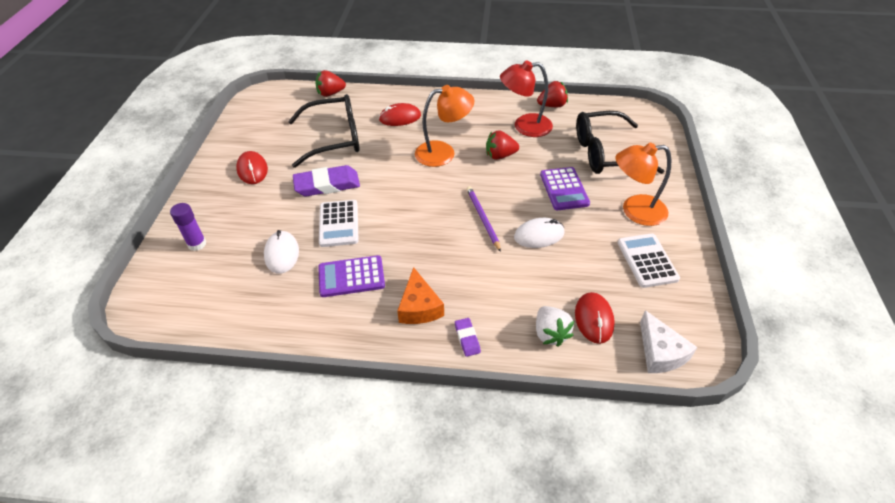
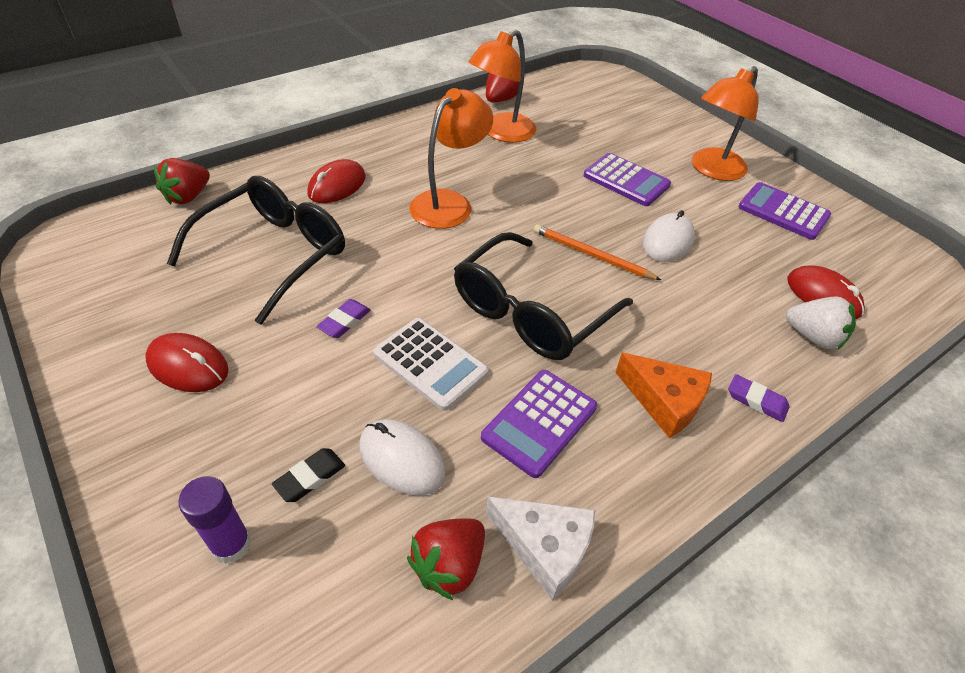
camera: 45 degrees left, 0 degrees up
(244, 238) = (310, 477): none -> black eraser
(327, 185) = (344, 321): purple eraser -> purple eraser, size x0.49
(482, 218) = (591, 255): purple pencil -> orange pencil
(500, 155) = (517, 176): red strawberry -> red strawberry (449, 565)
(524, 126) = (501, 133): red lamp -> orange lamp
(606, 153) = (615, 126): black glasses -> black glasses (532, 311)
(647, 261) = (783, 212): white calculator -> purple calculator
(660, 352) = (905, 291): white cheese -> white cheese (544, 547)

